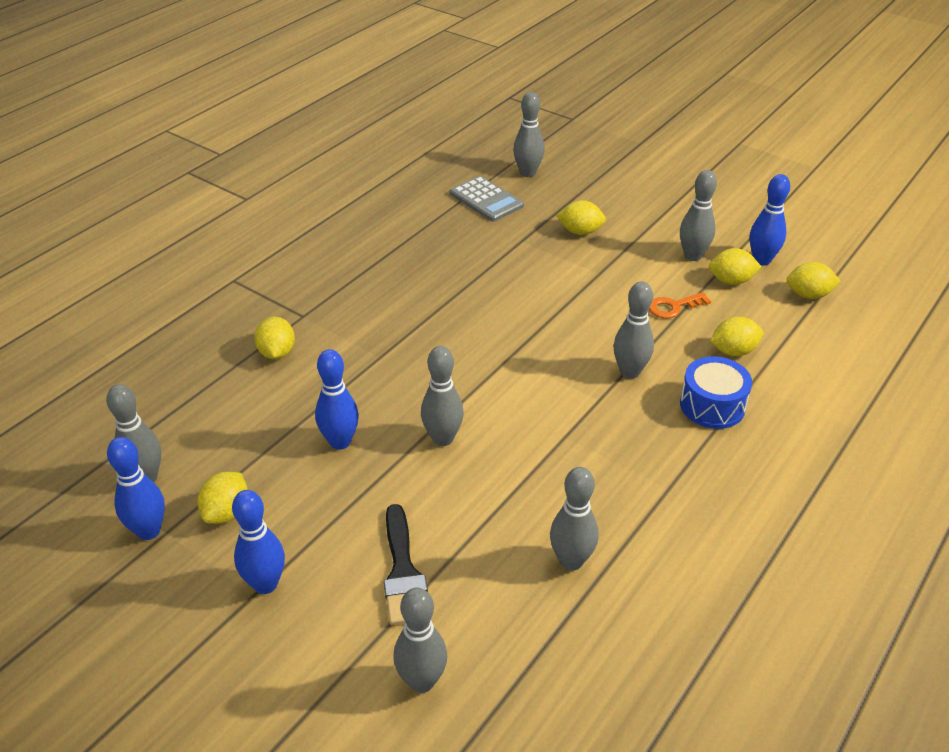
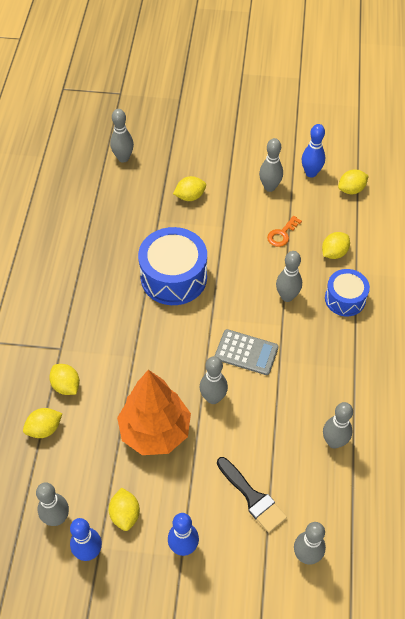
camera: 30 degrees left, 15 degrees up
(340, 442) = (155, 431): blue bowling pin -> orange tree
(486, 200) = (111, 194): grey calculator -> grey calculator (246, 352)
(495, 299) = (173, 277): none -> blue drum
(731, 281) = (303, 198): yellow lemon -> yellow lemon (44, 429)

